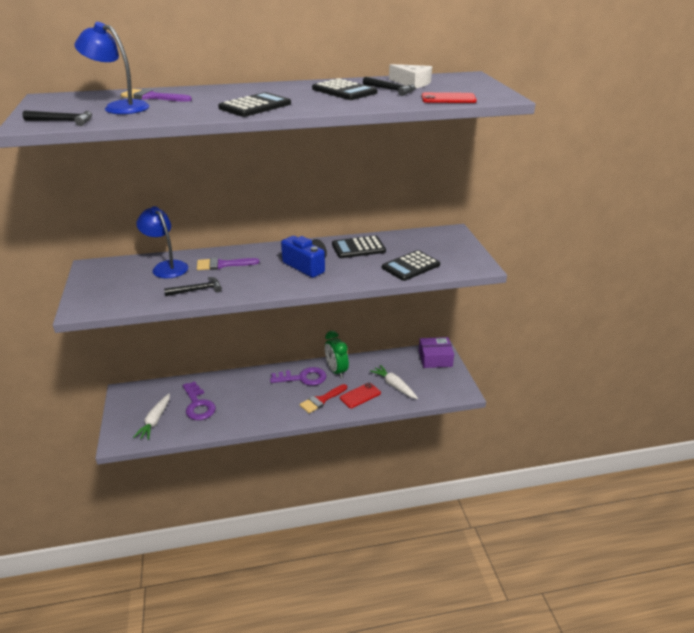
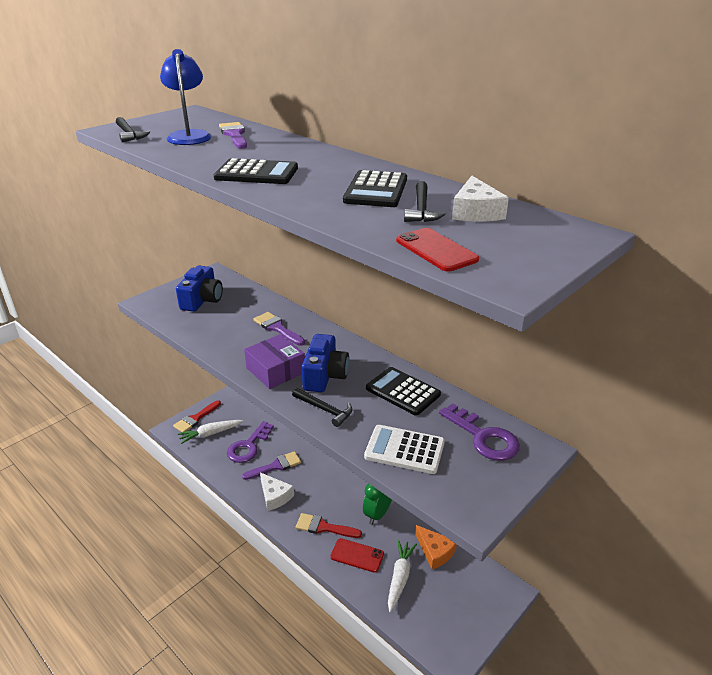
camera: 55 degrees right, 0 degrees up
(123, 423) = (195, 418): none -> red brush
(126, 283) = (202, 300): none -> blue camera
(166, 267) = (245, 304): blue lamp -> none
(197, 290) = (220, 337): black hammer -> black hammer (325, 410)
(237, 399) = (276, 466): none -> purple brush
(267, 411) = (275, 496): none -> white cheese
(303, 378) = (344, 493): purple key -> purple key (483, 437)
(389, 363) = (435, 551): none -> orange cheese
(411, 266) = (404, 450): black calculator -> white calculator
(435, 358) = (487, 592): purple box -> purple box (275, 370)

